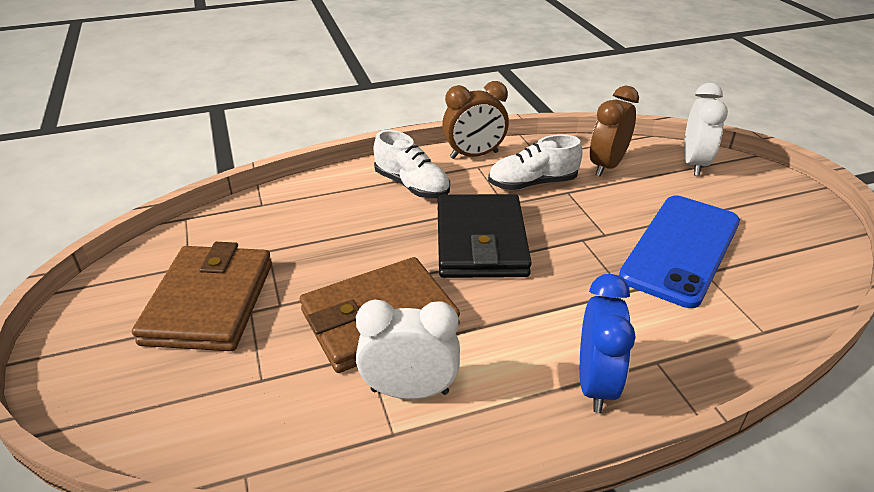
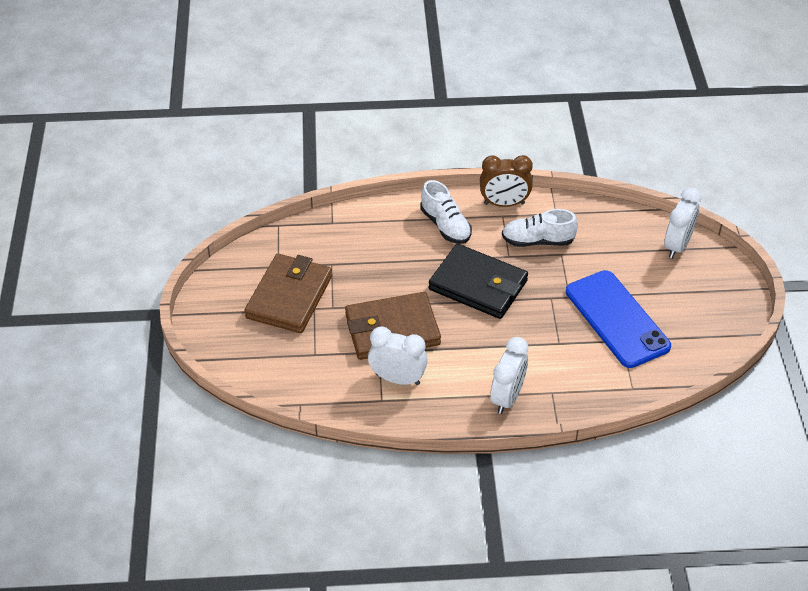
camera: 15 degrees right, 10 degrees up
(481, 241) = (478, 285): black wallet -> black wallet turned 75 degrees counterclockwise
(595, 384) = (507, 397): blue clock -> white clock
(607, 166) = (605, 234): brown clock -> none
(680, 249) = (616, 319): blue phone -> blue phone turned 75 degrees counterclockwise

